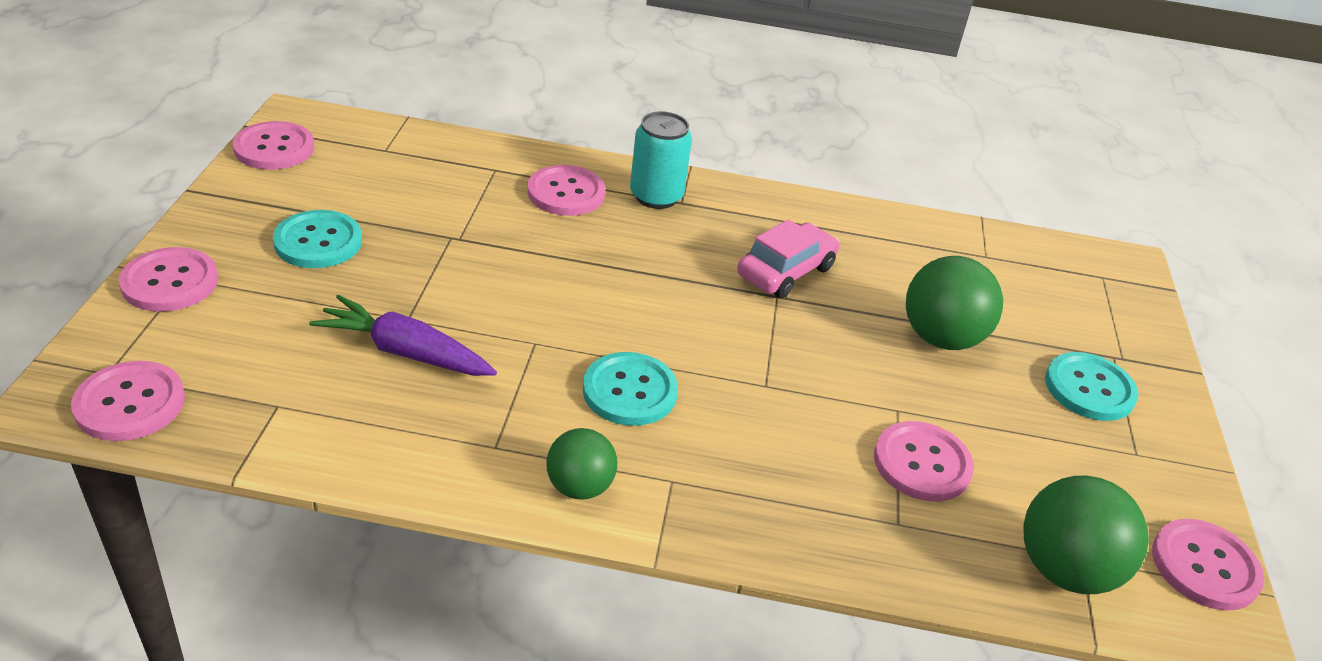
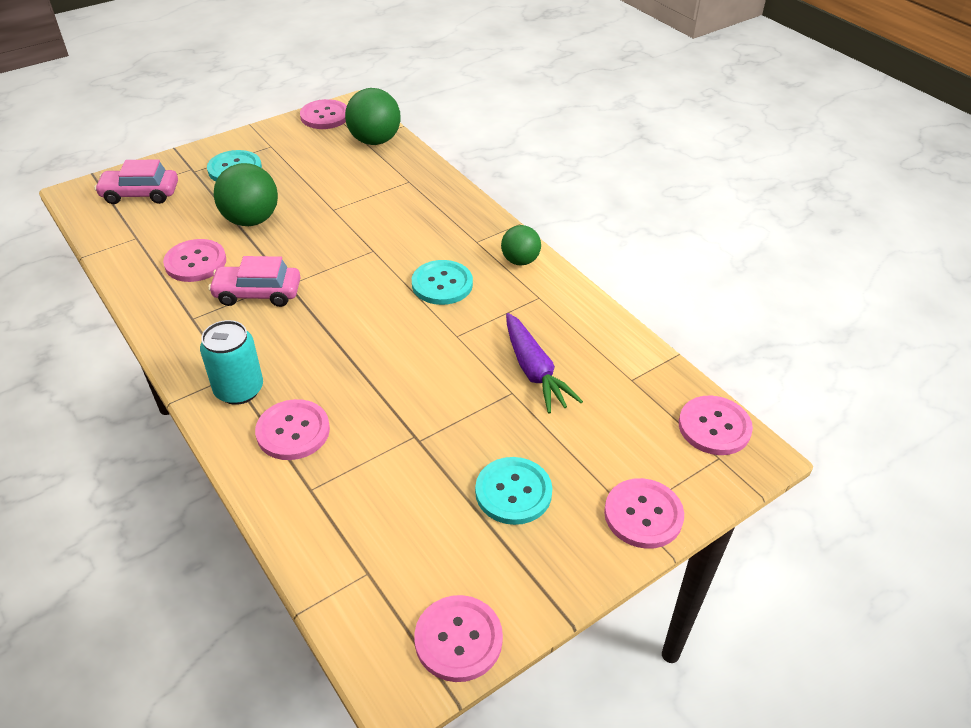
camera: 130 degrees left, 5 degrees up
(922, 463) = (362, 189): pink button -> pink button (195, 262)
(1086, 297) = (140, 194): none -> pink car

